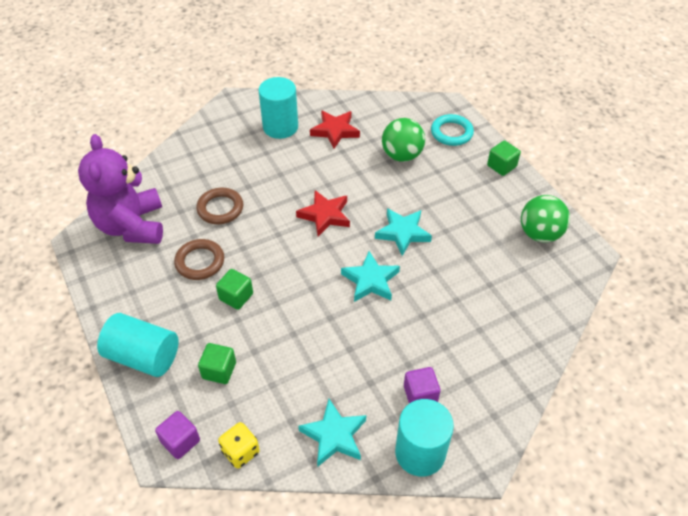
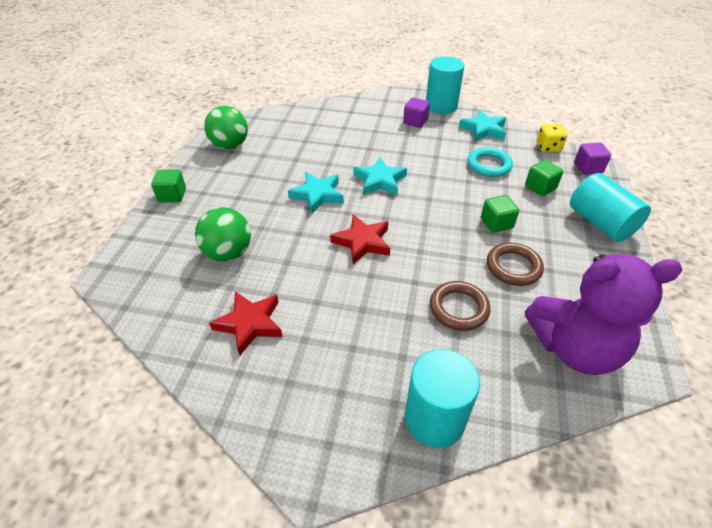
camera: 140 degrees left, 5 degrees down
(132, 226) = (574, 348): purple teddy bear -> purple teddy bear turned 60 degrees clockwise
(280, 127) = (300, 375): turquoise cylinder -> turquoise cylinder (434, 419)
(451, 133) = (155, 246): turquoise ring -> turquoise ring (489, 165)

